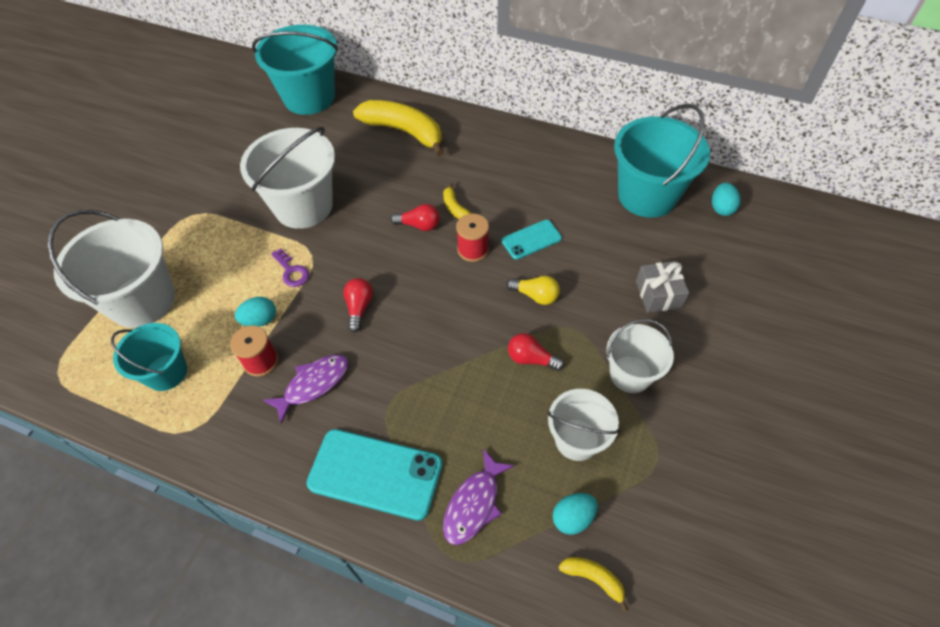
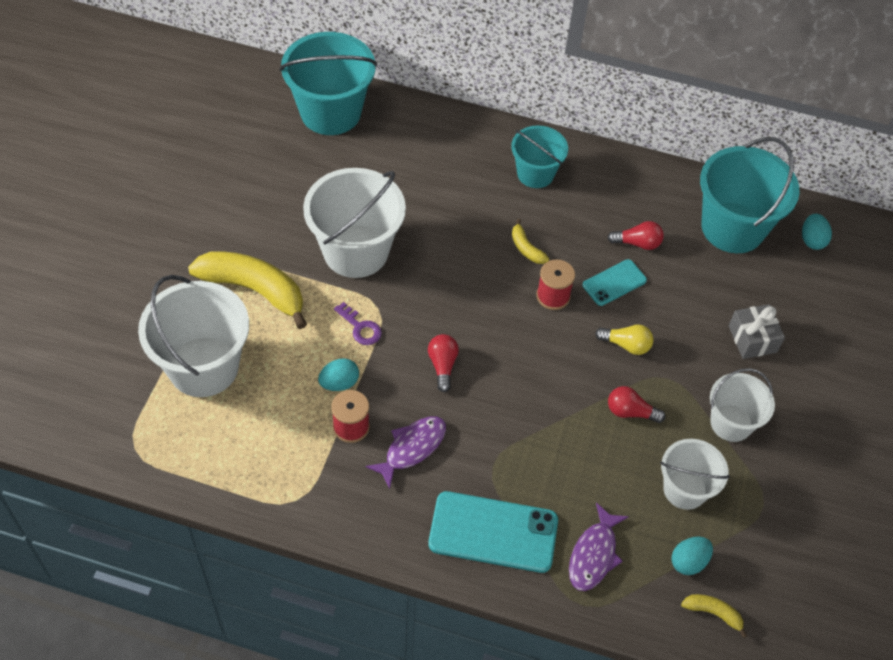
camera: 10 degrees left, 0 degrees up
(166, 372) = (253, 443): turquoise bucket -> turquoise bucket (535, 173)
(404, 132) = (452, 155): yellow banana -> yellow banana (254, 290)
(419, 225) = (489, 270): red light bulb -> red light bulb (637, 243)

